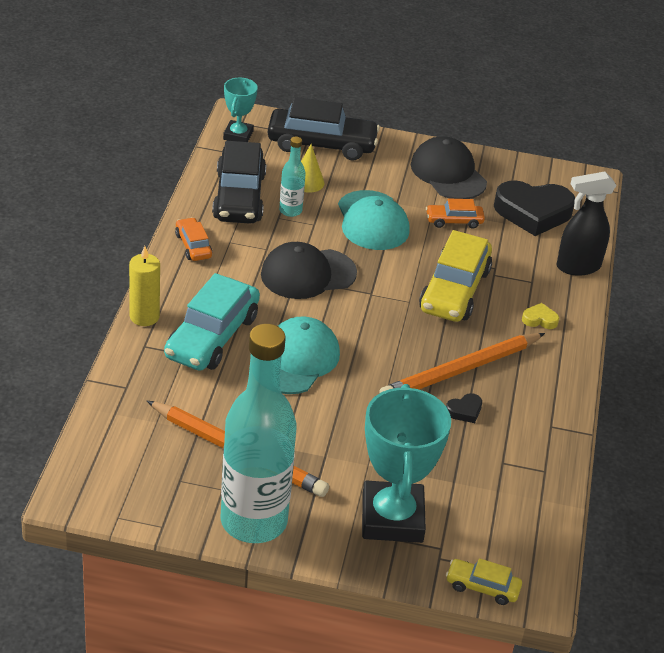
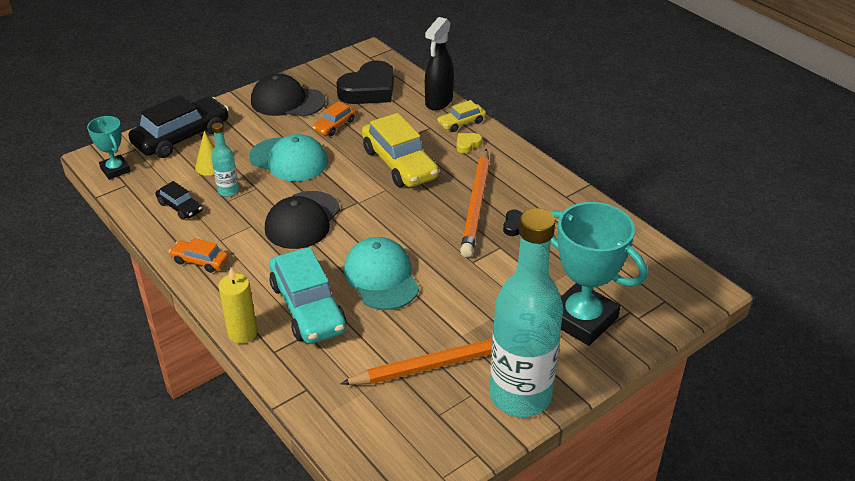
camera: 45 degrees left, 0 degrees up
(239, 197) = (180, 207): black car -> black car, size x0.51
(482, 587) = (682, 313): yellow car -> yellow car (461, 123)

